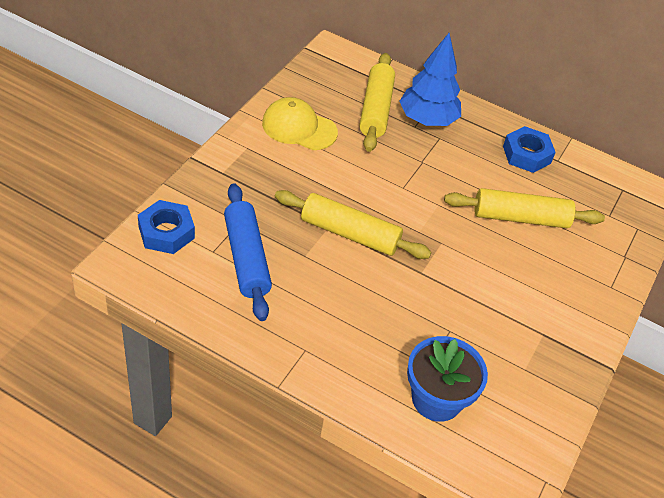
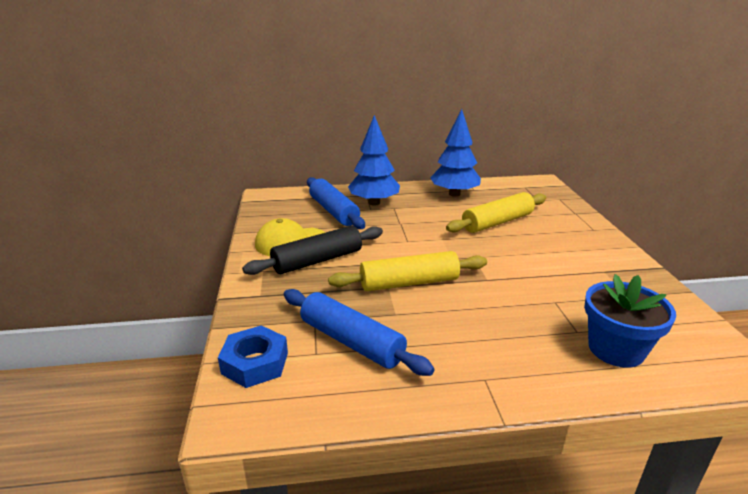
camera: 30 degrees left, 20 degrees down
(300, 163) = (317, 260): none -> black rolling pin
(375, 109) = (333, 211): yellow rolling pin -> blue rolling pin
(526, 155) = (454, 194): blue nut -> blue tree

